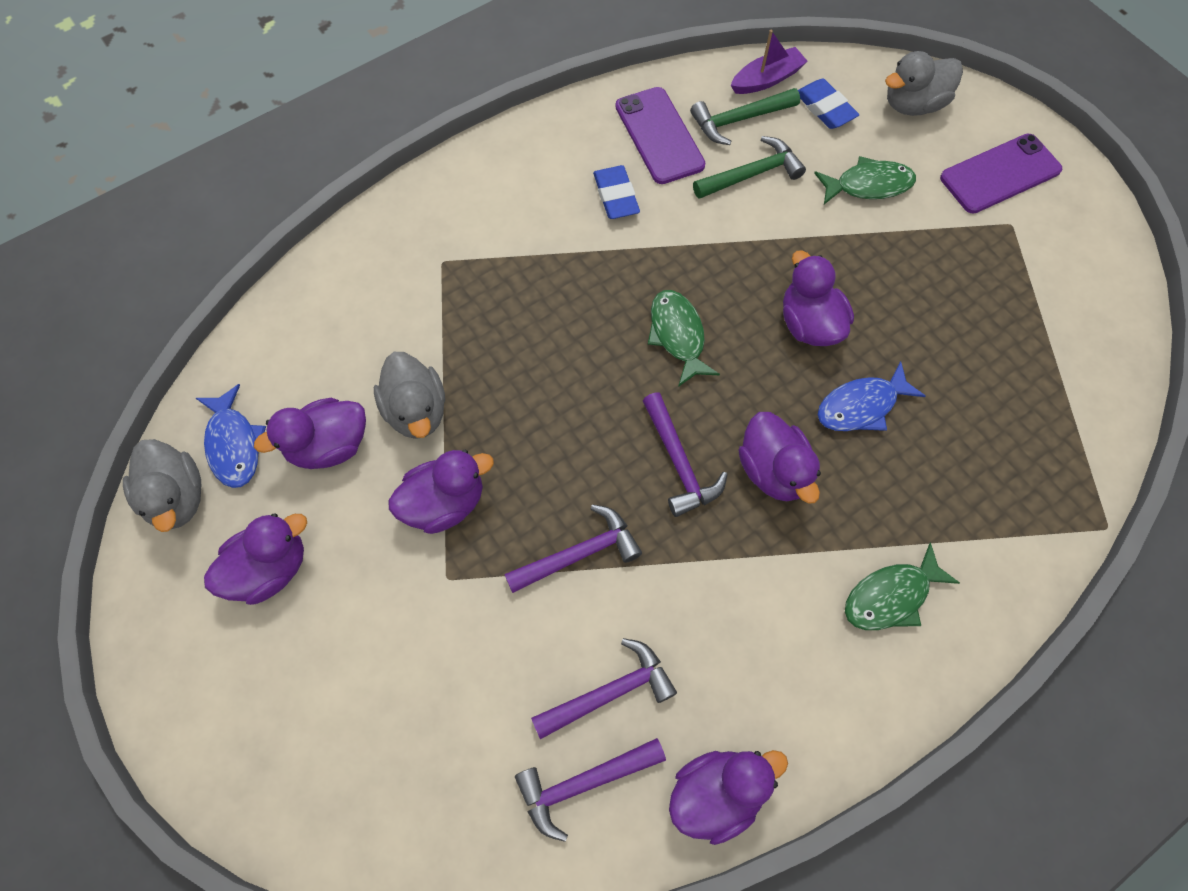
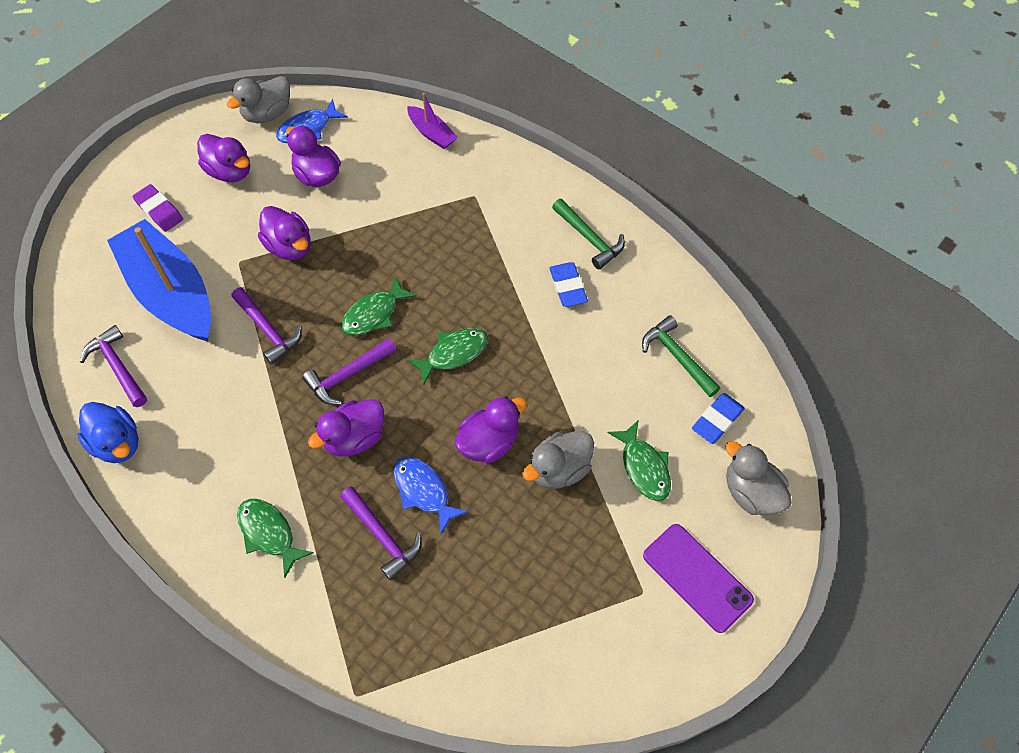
camera: 75 degrees right, 5 degrees down
(304, 689) = (159, 210): none -> purple eraser
(416, 411) = (353, 213): grey duck -> grey duck (559, 469)
(471, 687) = (170, 293): none -> blue boat
(592, 414) = (374, 314): none -> green fish
(610, 692) = (176, 368): purple hammer -> purple hammer (383, 536)
(616, 196) = (568, 287): blue eraser -> blue eraser turned 75 degrees counterclockwise
(659, 136) = (638, 303): purple phone -> none
(716, 794) = (117, 443): purple duck -> blue duck
(752, 174) = (623, 376): green hammer -> green hammer (589, 238)
(766, 79) = (731, 369): purple boat -> purple boat (432, 133)

